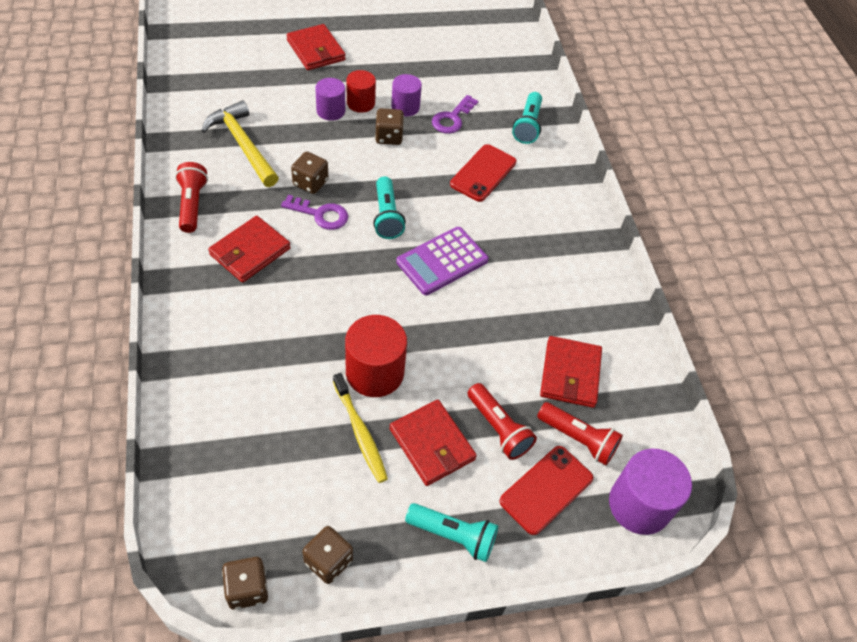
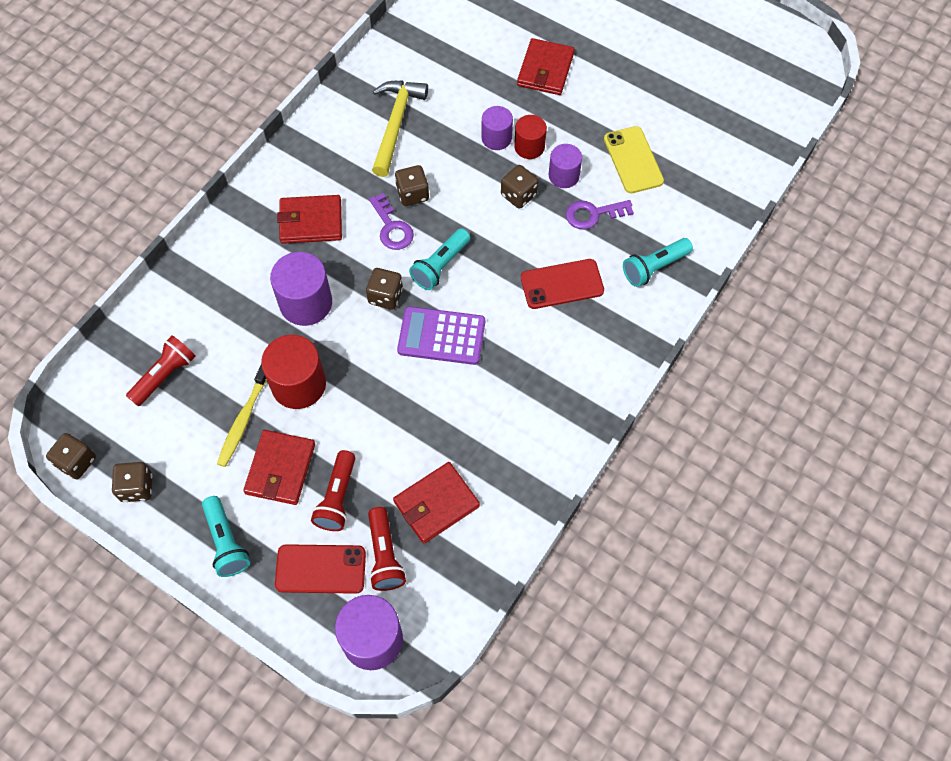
camera: 50 degrees right, 10 degrees up
(192, 204) = (309, 152): red flashlight -> red flashlight (165, 375)
(312, 311) = (306, 303): none -> purple cylinder
(370, 263) = (385, 296): none -> brown dice
(439, 71) = (633, 160): none -> yellow phone

